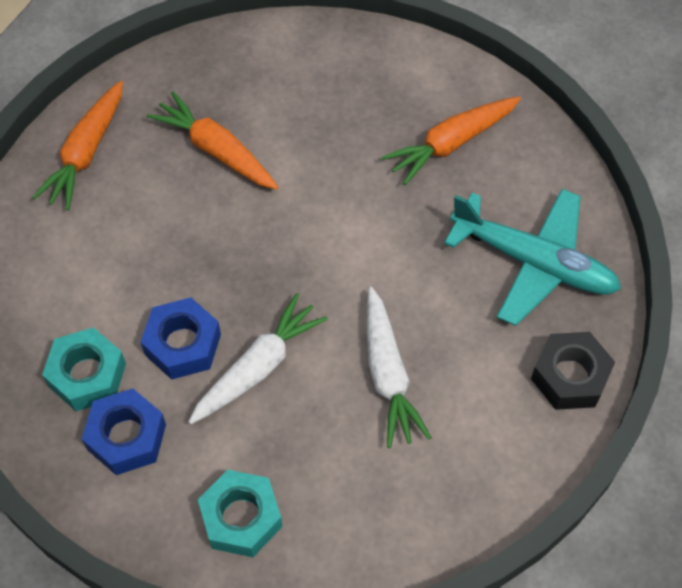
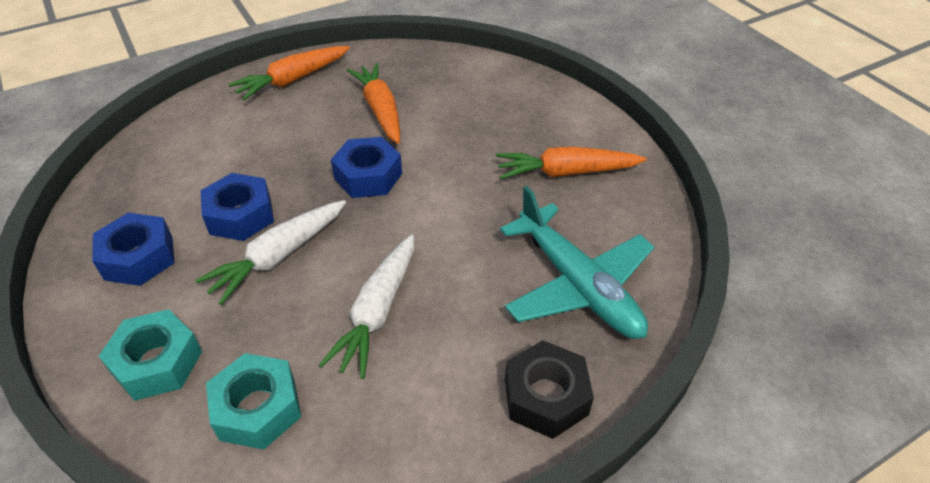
camera: 30 degrees right, 15 degrees down
(87, 375) = (157, 204): turquoise nut -> turquoise nut (258, 408)
(258, 367) = (279, 256): white carrot -> white carrot turned 150 degrees clockwise
(269, 239) = (368, 176): none -> blue nut

